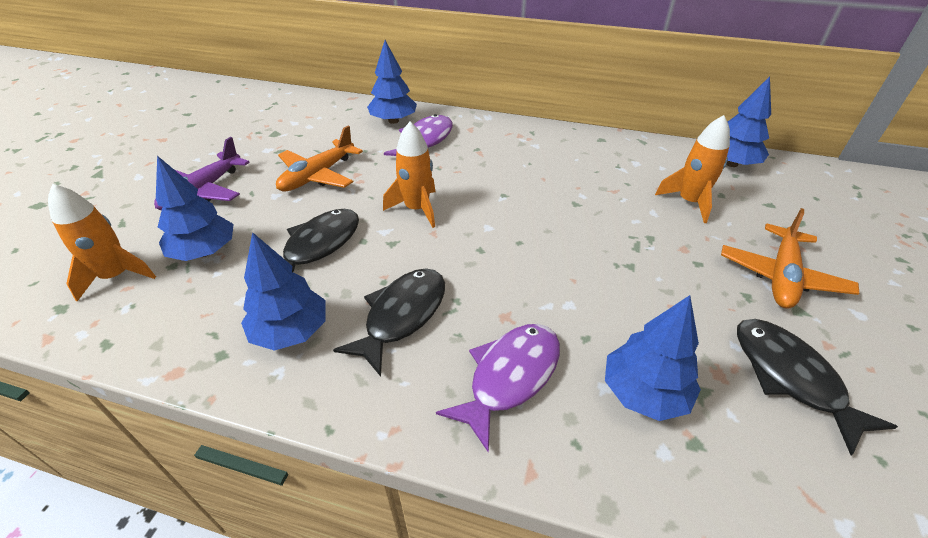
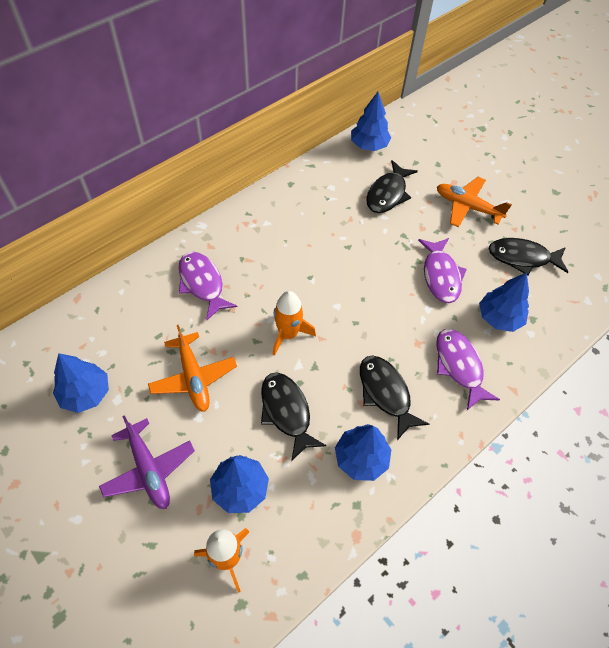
camera: 60 degrees left, 15 degrees up
(393, 121) = (151, 288): blue tree -> blue tree (85, 393)
(635, 295) = (440, 276): none -> purple fish
(689, 202) = (388, 194): orange rocket -> black fish
(781, 276) = (467, 207): orange plane -> orange plane turned 150 degrees clockwise

